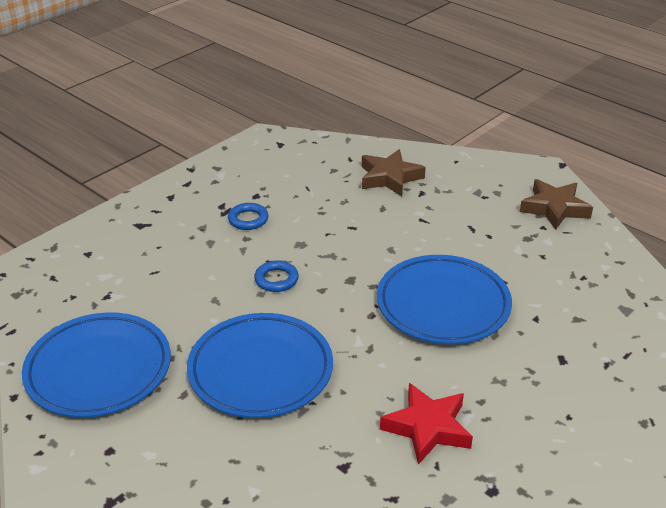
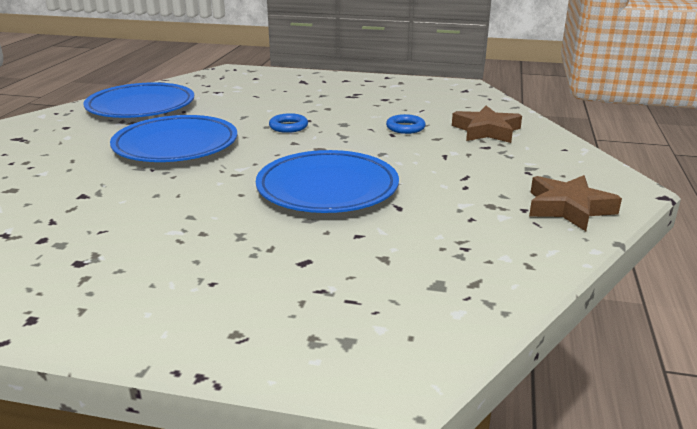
camera: 60 degrees right, 10 degrees down
(248, 219) = (351, 103): blue ring -> blue ring (405, 127)
(427, 427) = (148, 216): red star -> none

